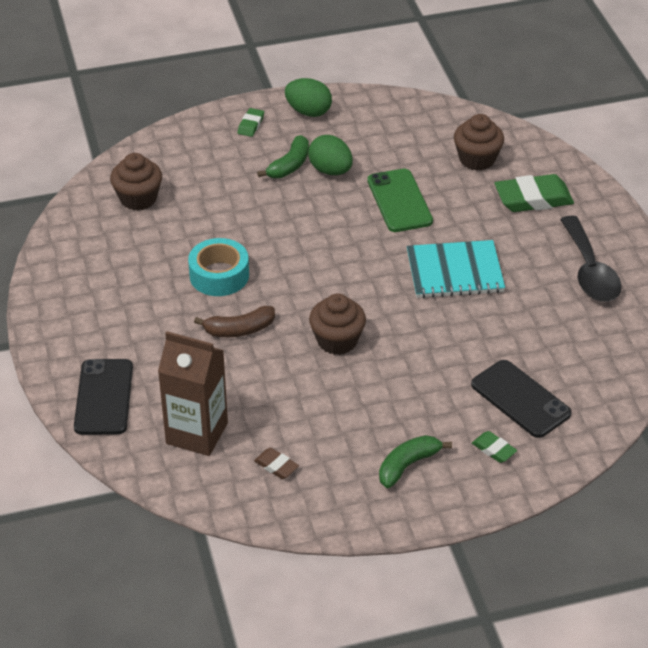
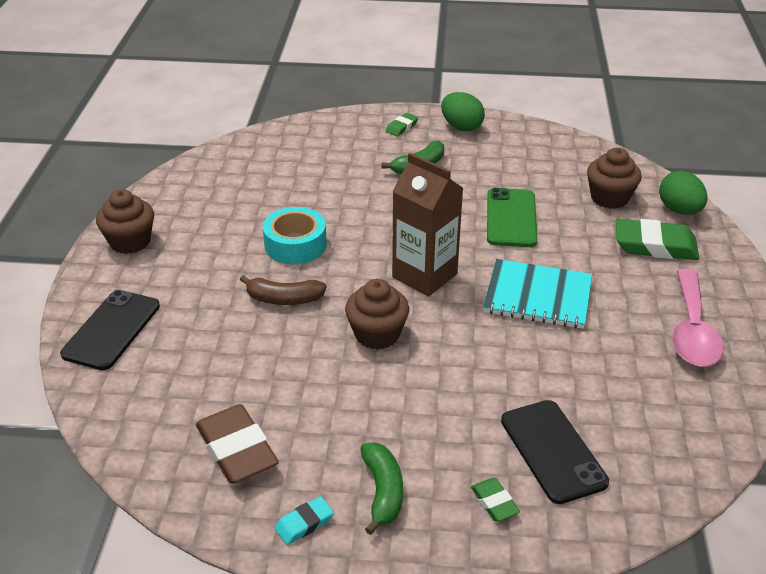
camera: 20 degrees right, 5 degrees down
(138, 198) = (263, 164): brown cupcake -> brown cupcake (130, 241)
(197, 433) = (177, 390): brown carton -> brown carton (424, 275)
(276, 466) = (237, 449): brown eraser -> brown eraser, size x2.01
(330, 170) = (456, 178): green egg -> green egg (679, 210)
(361, 505) = (304, 523): none -> turquoise eraser
(407, 465) = (383, 492): green banana -> green banana turned 105 degrees clockwise
(590, 271) = (692, 331): black spoon -> pink spoon

